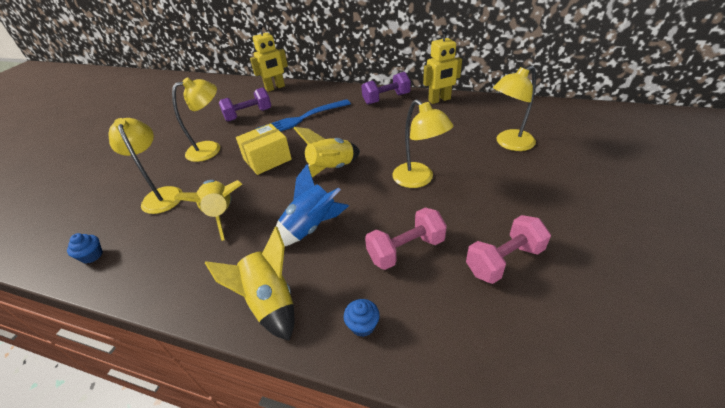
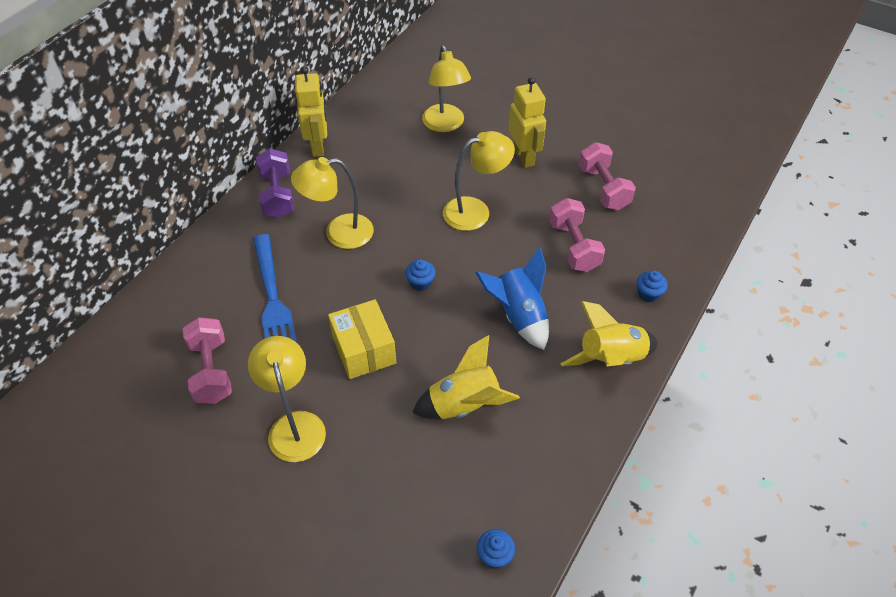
camera: 80 degrees left, 10 degrees up
(162, 195) = (391, 484): yellow lamp -> yellow lamp (339, 233)
(248, 115) = (211, 371): purple dumbbell -> pink dumbbell
(275, 88) = (132, 327): yellow robot -> yellow robot (524, 157)
(331, 169) = (420, 283): yellow rocket -> blue cupcake

